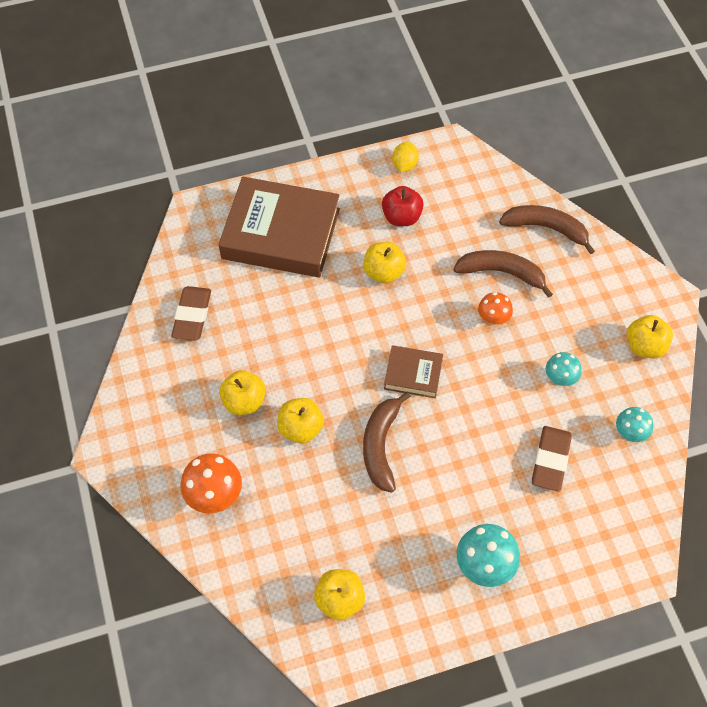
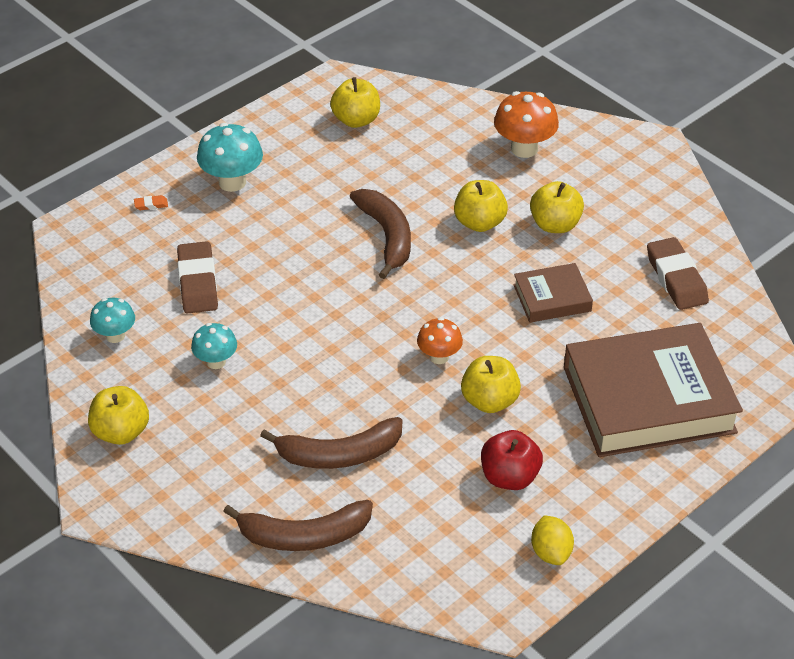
camera: 155 degrees right, 15 degrees down
(413, 374) = (389, 308): brown book -> brown book (552, 298)
(493, 318) = (325, 397): orange mushroom -> orange mushroom (439, 357)
(565, 567) = (151, 205): none -> orange eraser

